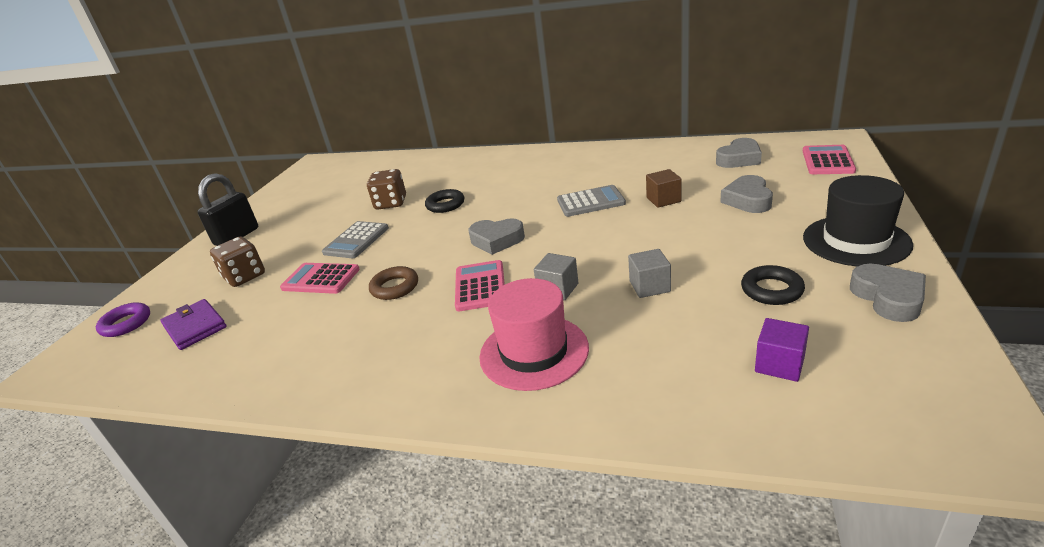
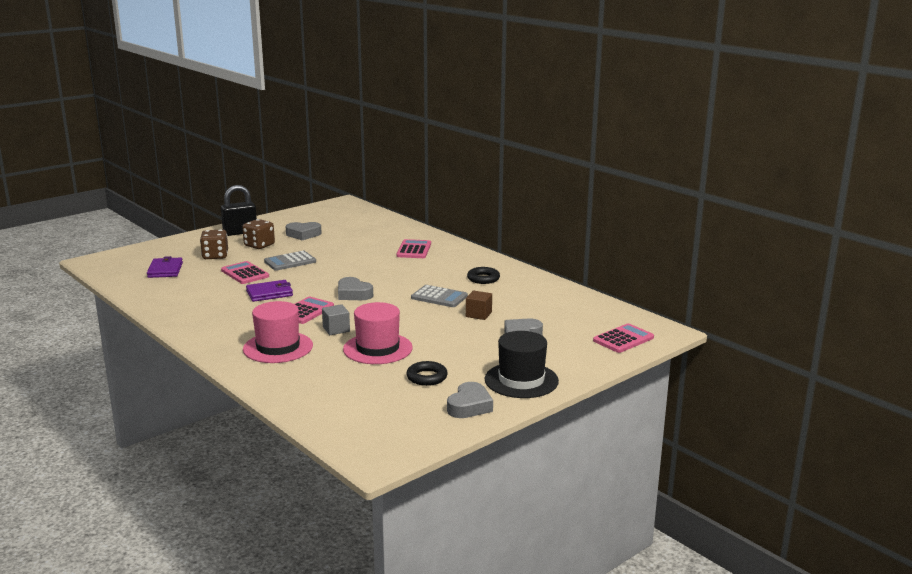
camera: 30 degrees right, 10 degrees down
(126, 324) = (141, 255): purple ring -> none
(391, 203) = (340, 248): brown dice -> brown dice (259, 245)
(395, 287) = (269, 293): brown ring -> purple wallet
(445, 205) = (365, 263): black ring -> black ring (483, 278)
(472, 172) = (414, 250): none -> pink calculator
(649, 286) = (377, 348): grey cube -> pink hat
(739, 159) = (576, 313): grey heart -> grey heart (303, 234)
(779, 364) = (362, 401): purple cube -> none

